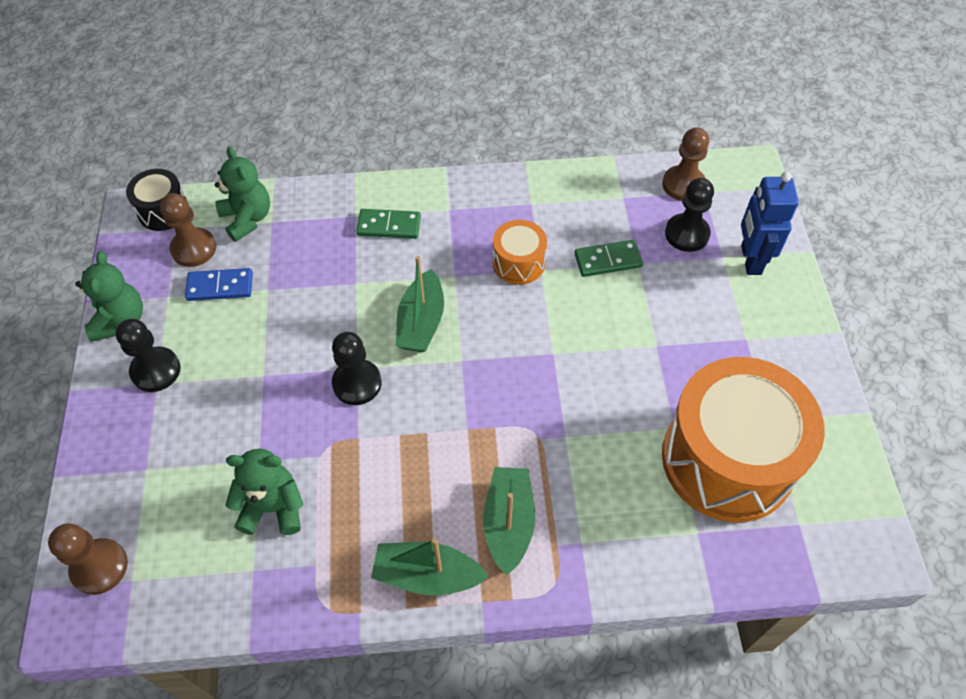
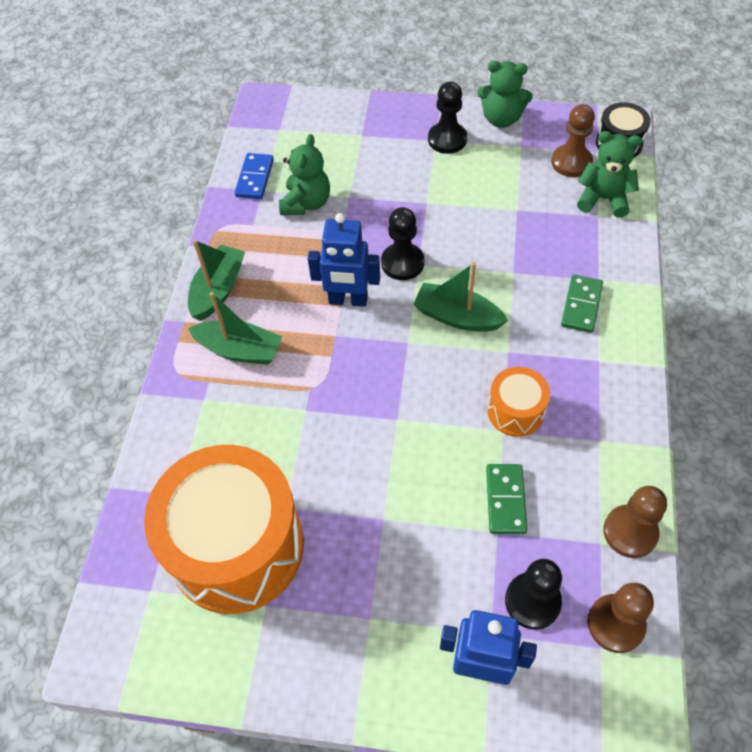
camera: 105 degrees right, 0 degrees up
(99, 567) = (294, 114): brown pawn -> brown pawn (630, 532)
(220, 286) = (525, 178): blue domino -> blue domino (255, 178)
(247, 219) = (603, 199): green teddy bear -> green teddy bear turned 150 degrees counterclockwise
(418, 426) = (348, 300): none -> blue robot

